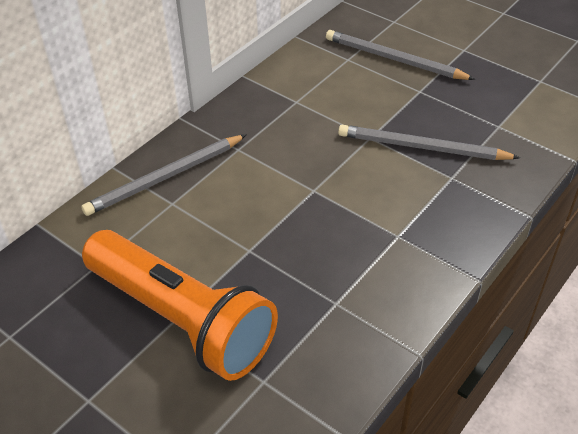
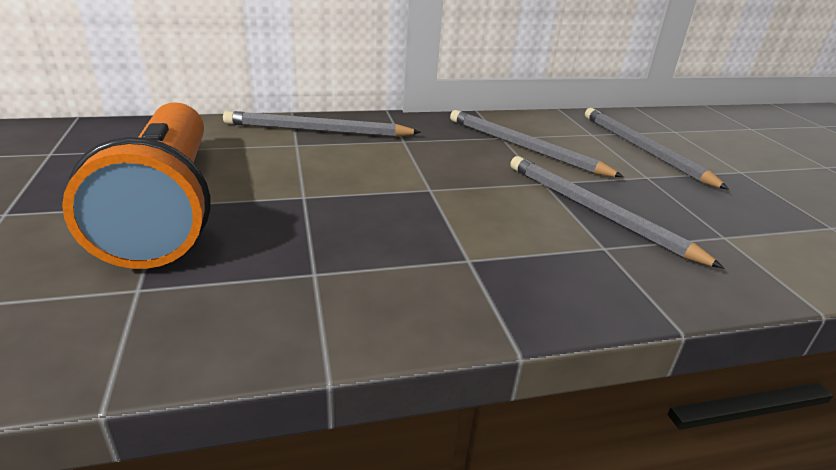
camera: 35 degrees right, 15 degrees down
(323, 105) = (524, 147): none -> grey pencil

